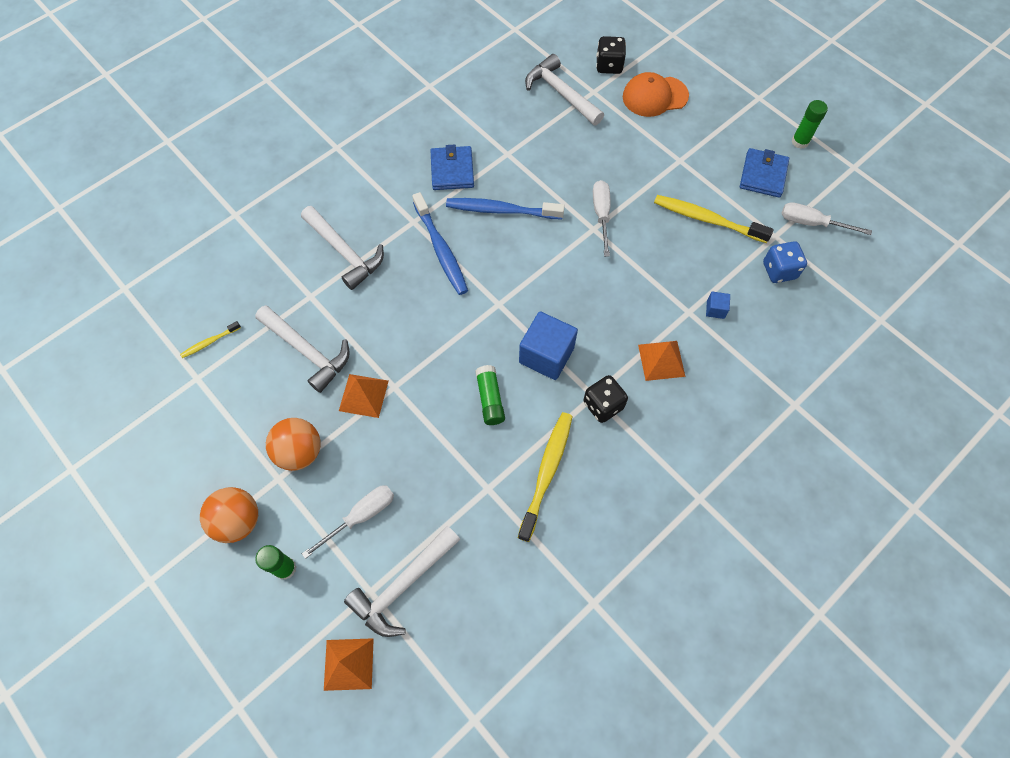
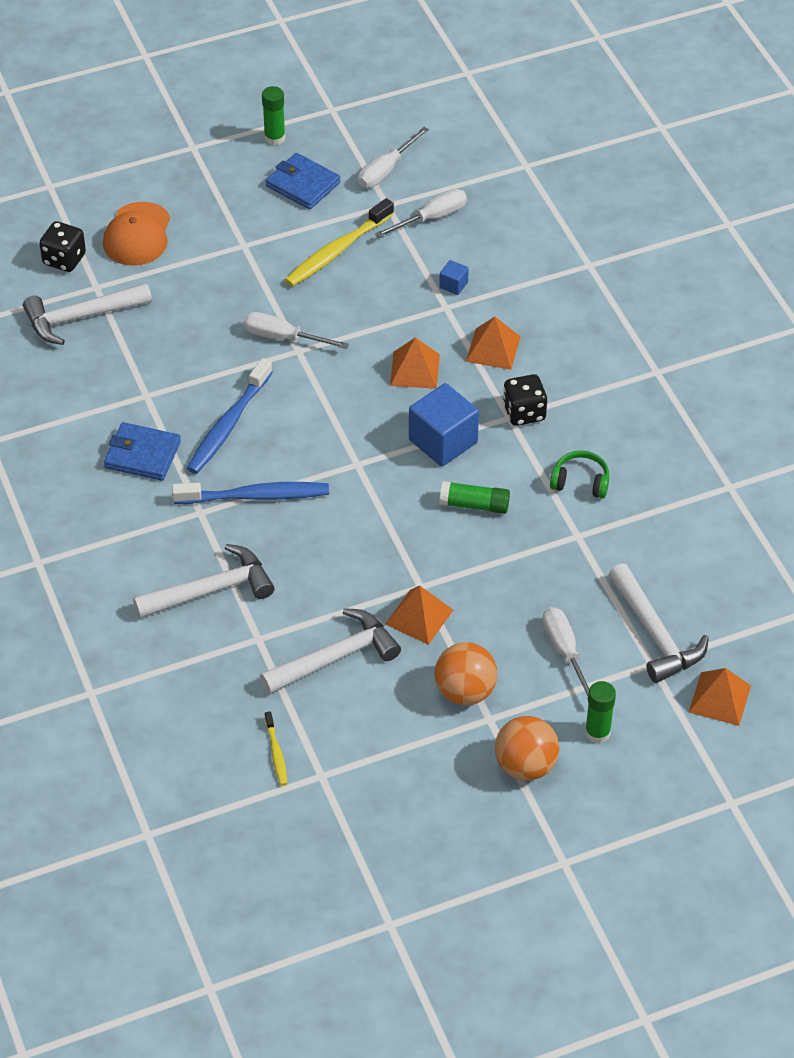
camera: 70 degrees left, 15 degrees down
(546, 473) = (580, 482): yellow toothbrush -> green headphones
(611, 311) = (415, 370): none -> orange pyramid
(779, 270) = (431, 218): blue dice -> white screwdriver

